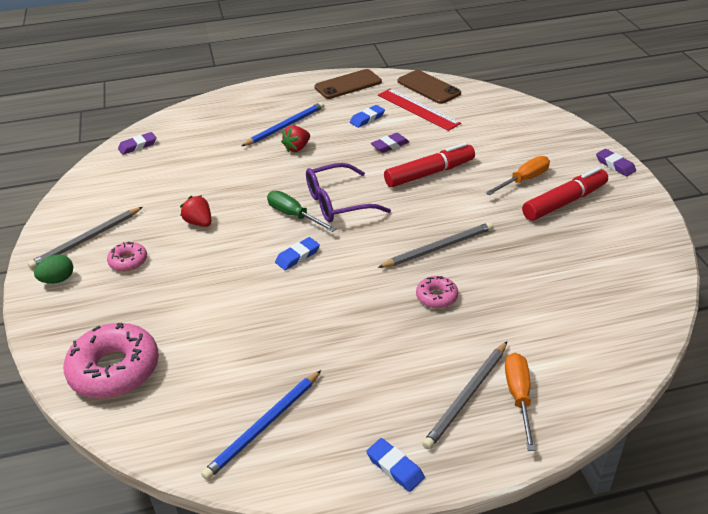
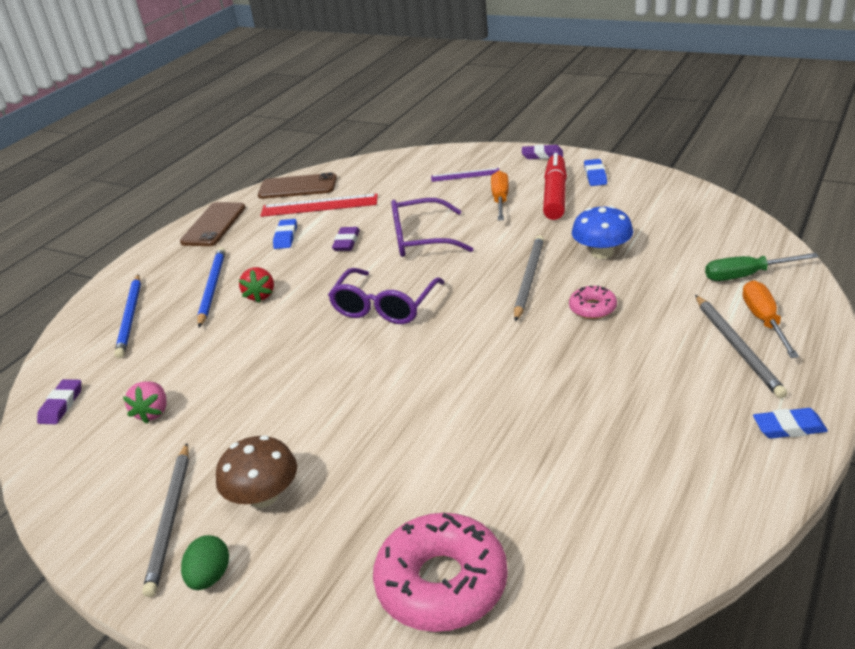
camera: 45 degrees left, 5 degrees down
(128, 261) = (264, 496): pink donut -> brown mushroom
(159, 179) = (153, 412): none -> pink strawberry
(199, 222) = (277, 412): red strawberry -> none
(263, 426) = (655, 493): blue pencil -> blue pencil (130, 317)
(294, 215) = (363, 341): green screwdriver -> green screwdriver (746, 275)
(297, 256) = (429, 365): blue eraser -> blue eraser (595, 175)
(429, 173) = (420, 239): red marker -> purple glasses
(513, 266) = (602, 253): none -> blue mushroom
(518, 397) = (764, 321): orange screwdriver -> orange screwdriver turned 45 degrees clockwise
(536, 145) = (465, 175): none -> purple ruler

